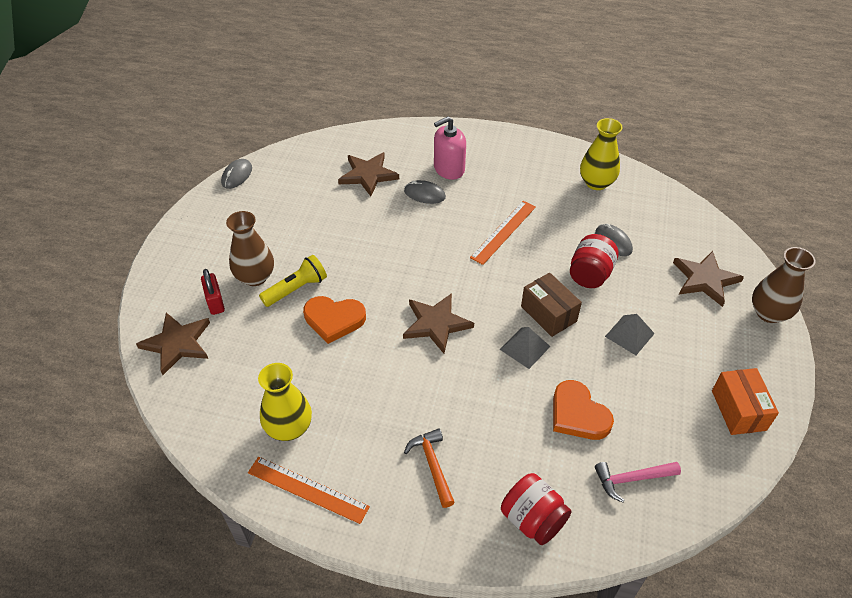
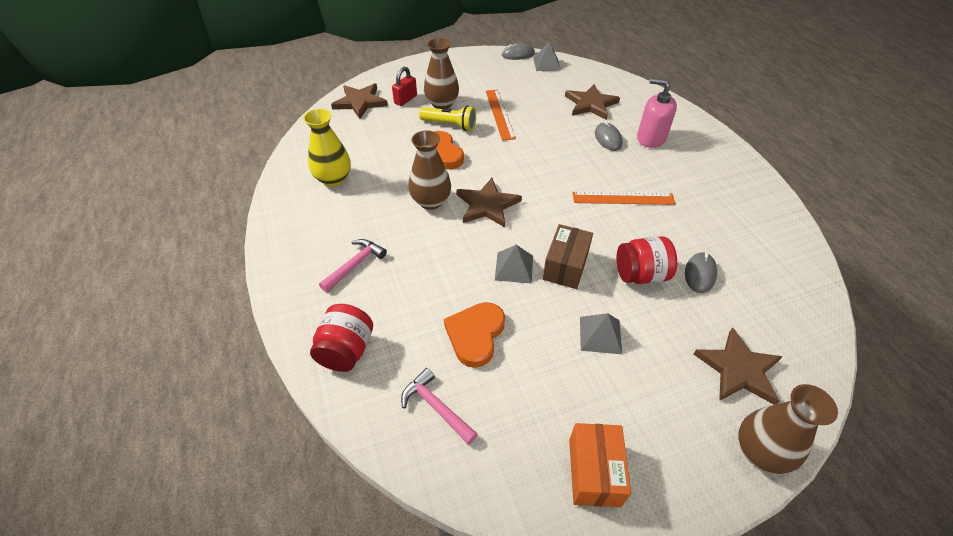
camera: 55 degrees right, 0 degrees up
(276, 165) = (547, 64): none -> grey pyramid
(307, 489) = (291, 211): orange ruler -> orange ruler (500, 114)
(395, 362) = (431, 201): none -> brown vase
(432, 465) = (355, 265): orange hammer -> pink hammer
(596, 183) = (757, 230): yellow vase -> none
(738, 410) = (594, 472): orange box -> orange box turned 45 degrees counterclockwise

